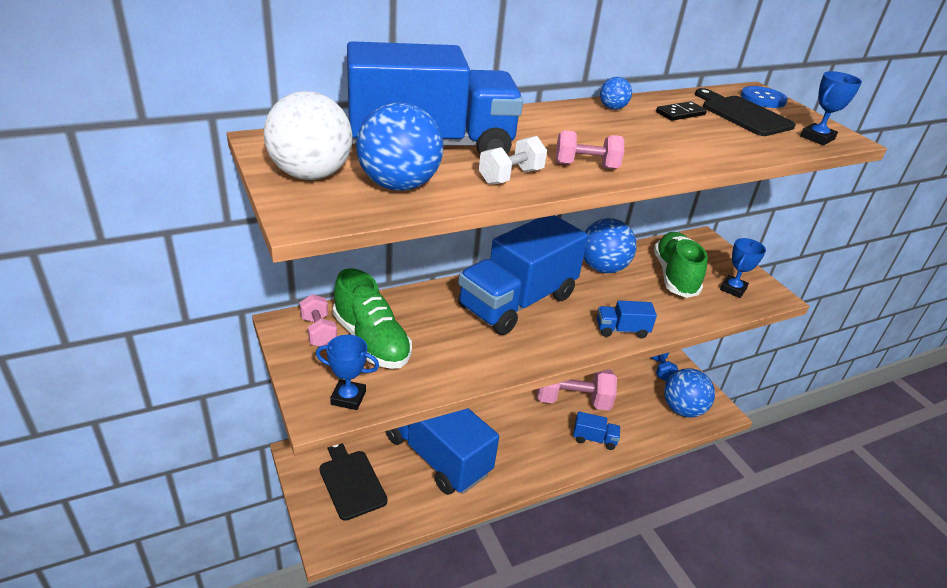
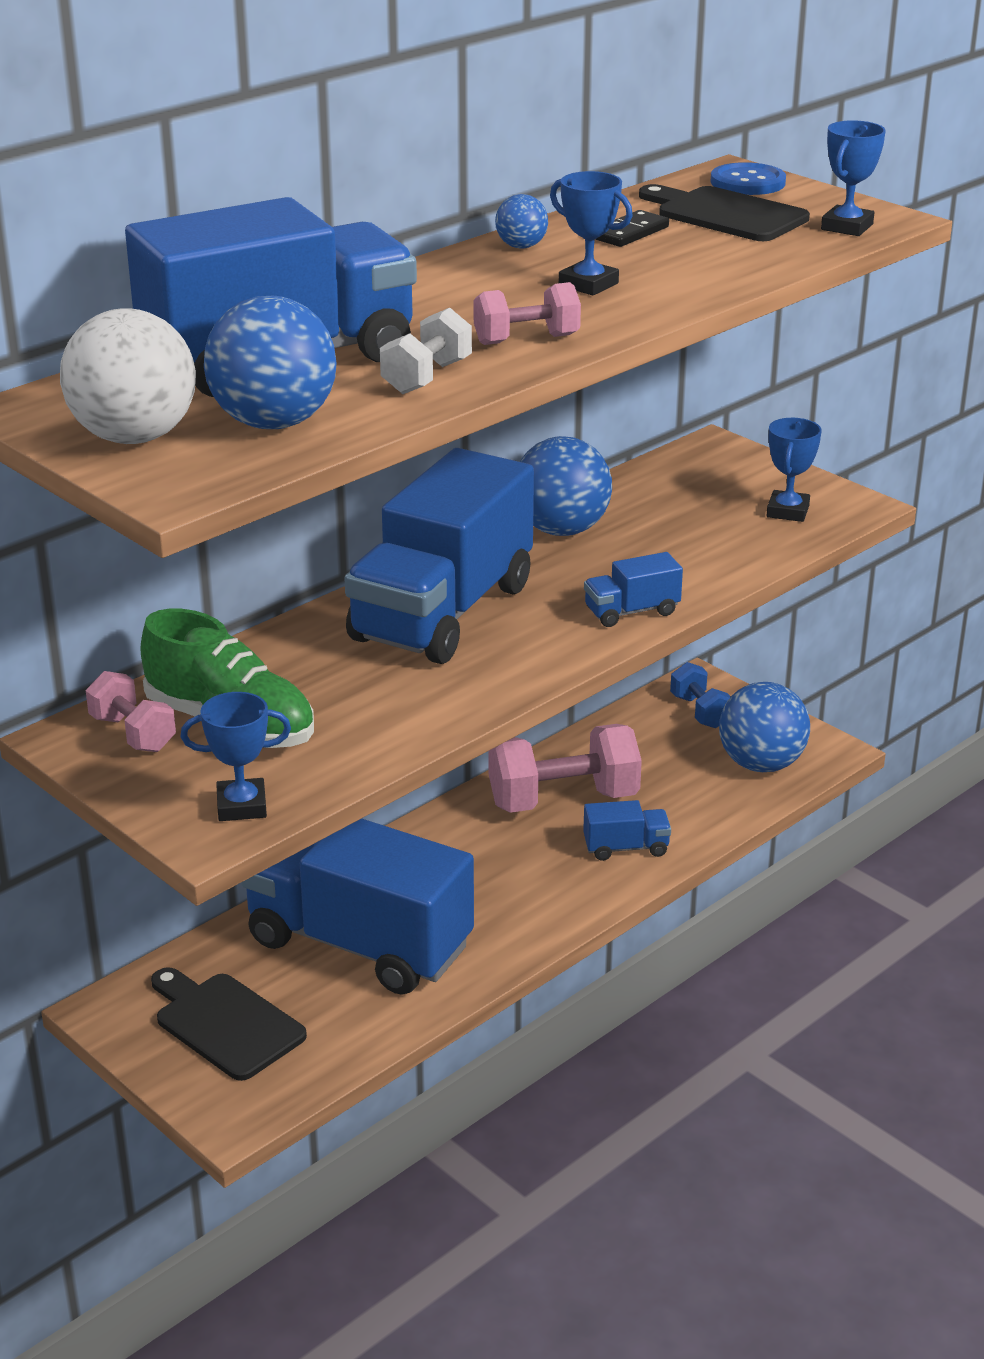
camera: 15 degrees left, 5 degrees down
(641, 139) = (588, 284): none -> blue trophy
(674, 276) = (686, 514): green shoe -> none

